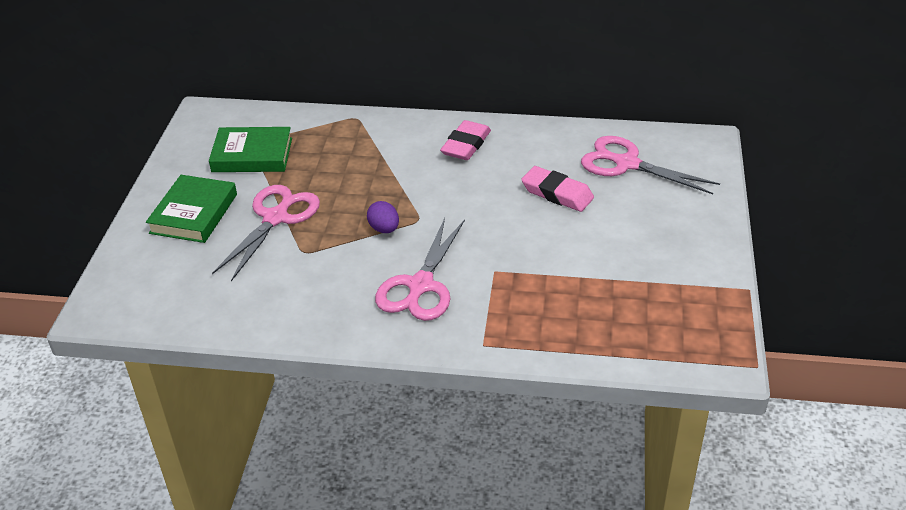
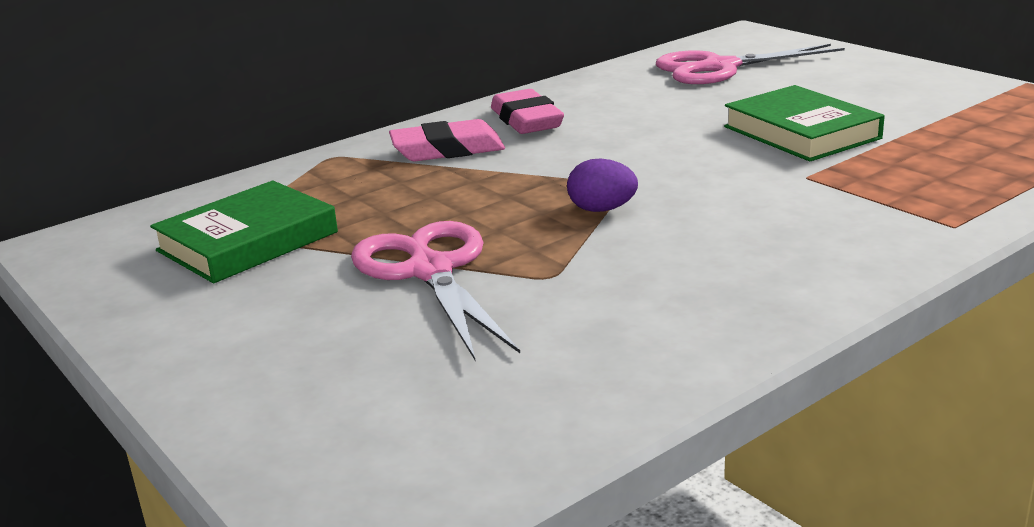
camera: 45 degrees left, 15 degrees down
(194, 213) = (281, 331): green book -> green book (801, 132)
(420, 286) = (767, 225): pink scissors -> none
(557, 193) = (711, 107): pink eraser -> pink eraser (447, 150)

